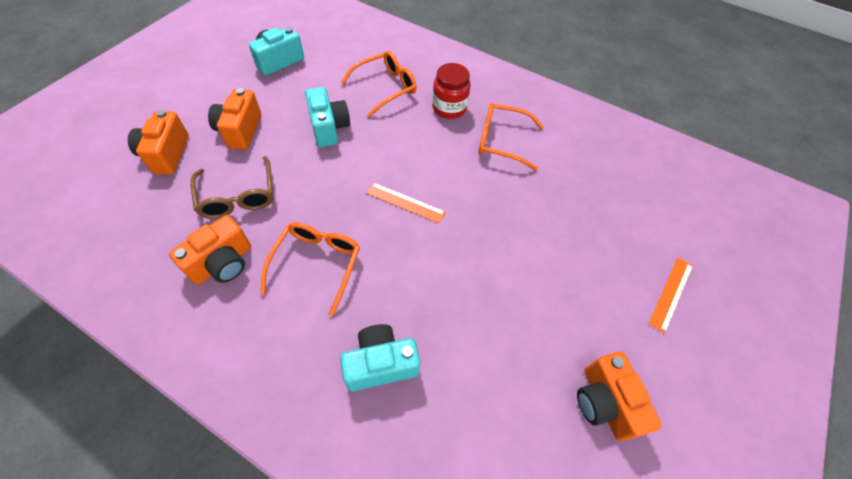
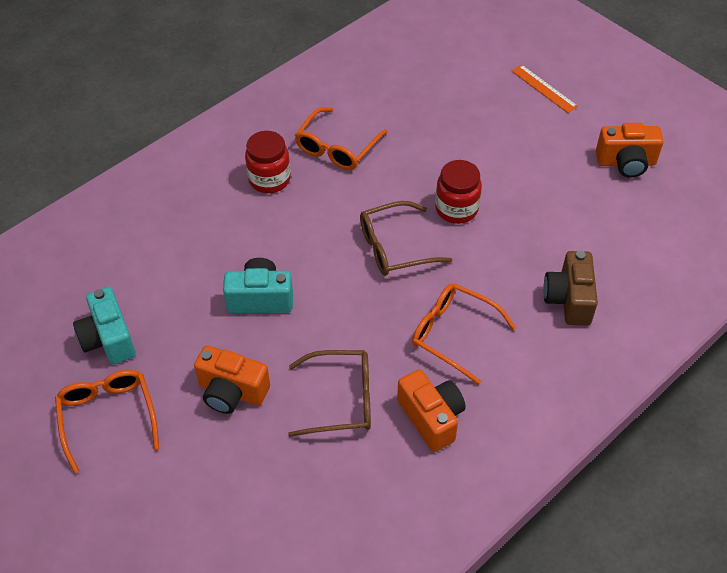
camera: 70 degrees left, 5 degrees down
(166, 154) = (246, 476): orange camera -> none
(380, 364) = (569, 299): turquoise camera -> brown camera
(385, 88) = (210, 232): orange glasses -> orange glasses (108, 418)
(405, 202) = (395, 247): orange ruler -> brown glasses
(466, 241) = (456, 209): none -> red jar

